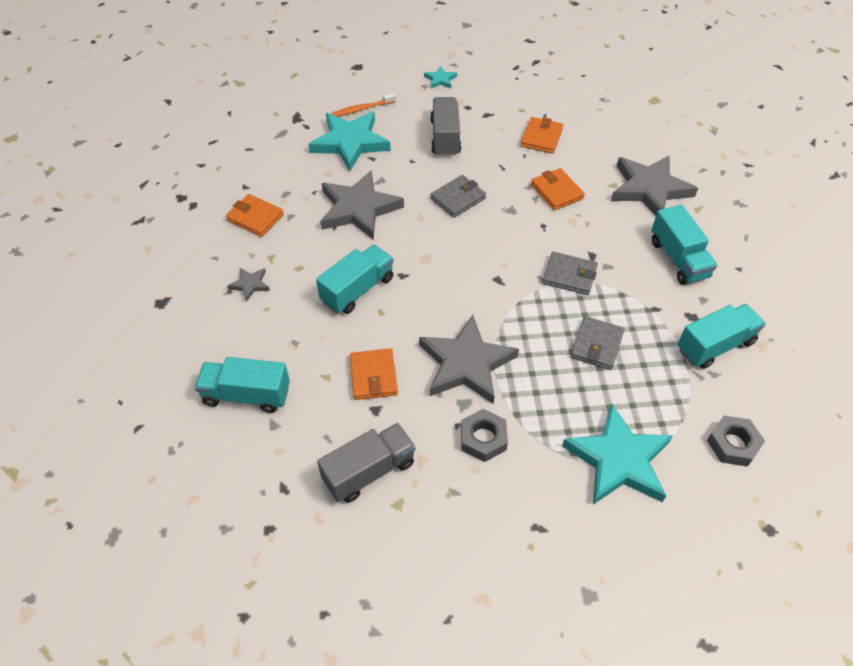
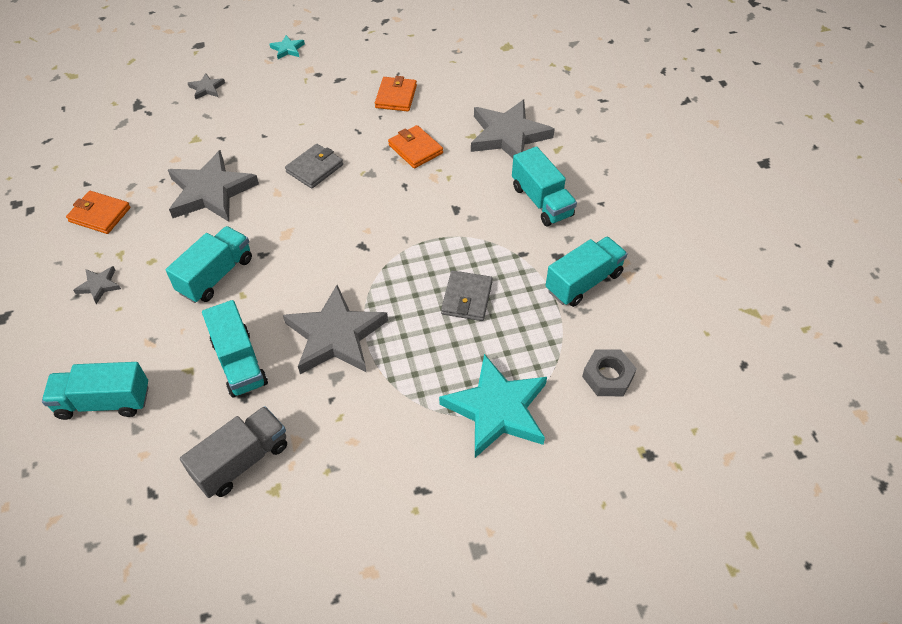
camera: 10 degrees left, 0 degrees up
(350, 143) = (197, 124): turquoise star -> none
(362, 109) = (207, 88): orange toothbrush -> grey star
(373, 376) = (239, 362): orange wallet -> turquoise truck
(445, 137) = (297, 107): grey truck -> none
(483, 439) = (358, 409): grey nut -> none
(569, 275) = (434, 232): grey wallet -> none

